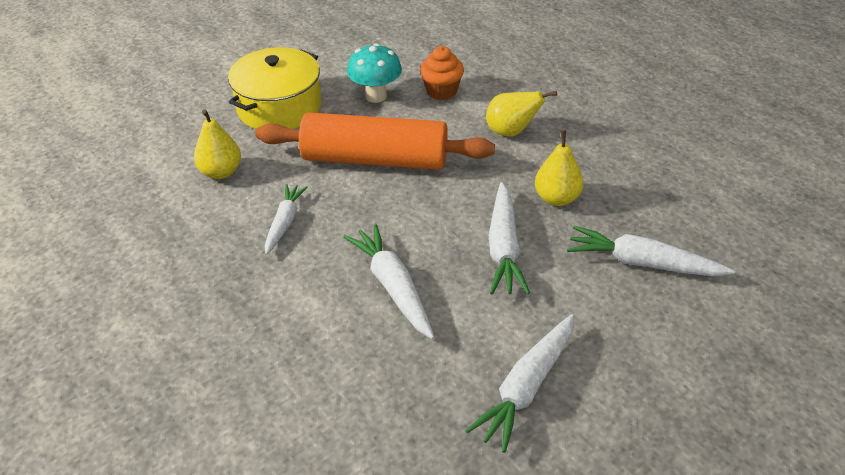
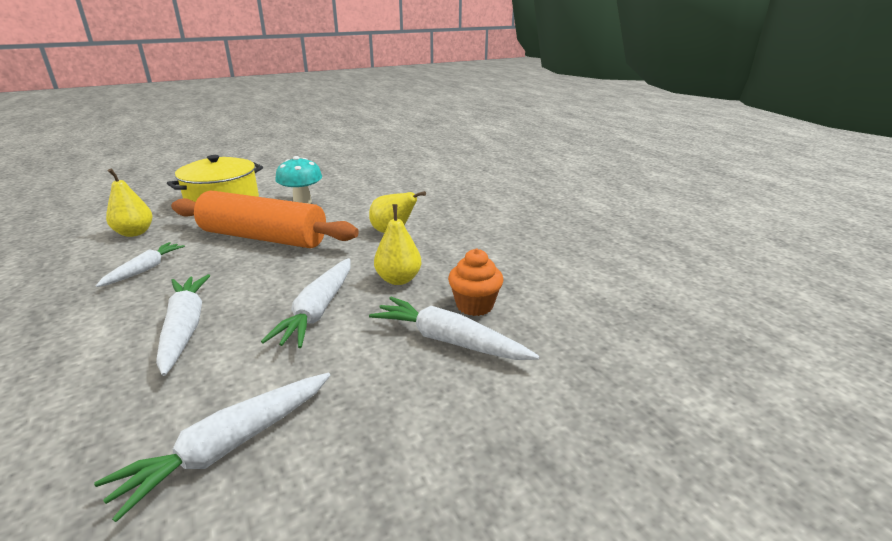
camera: 10 degrees right, 15 degrees down
(441, 91) = (356, 204): orange cupcake -> orange cupcake (474, 305)

